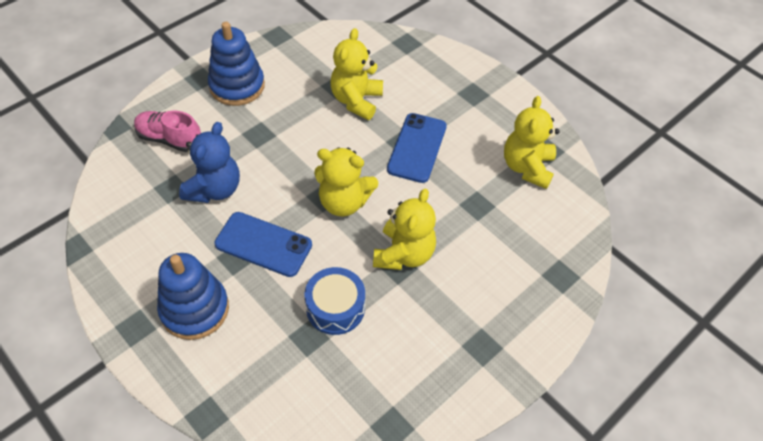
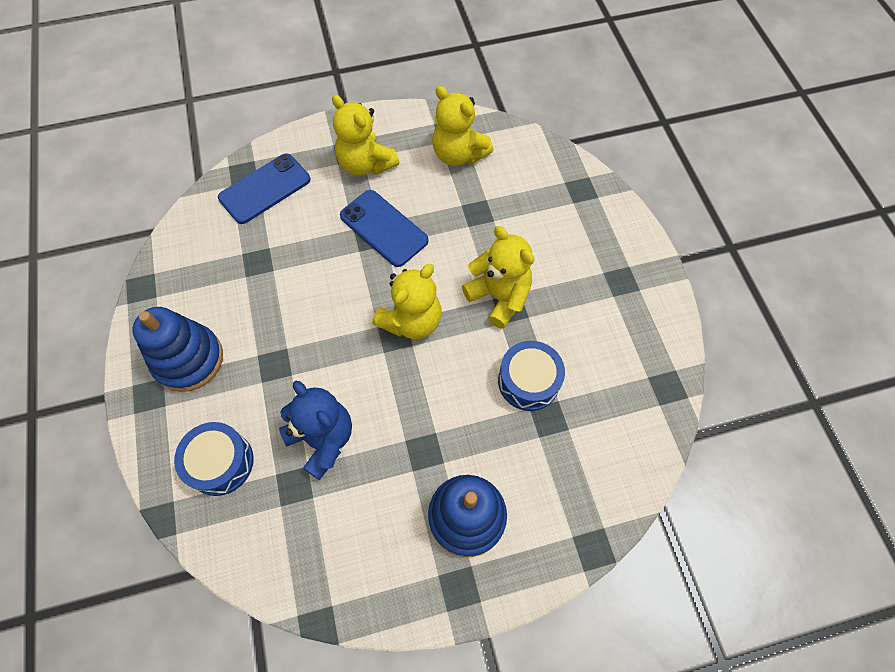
camera: 60 degrees left, 10 degrees up
(169, 139) = (220, 462): pink shoe -> blue drum
(263, 244) = (422, 417): blue phone -> blue phone (265, 189)
(356, 100) = (289, 252): yellow teddy bear -> yellow teddy bear (366, 164)

